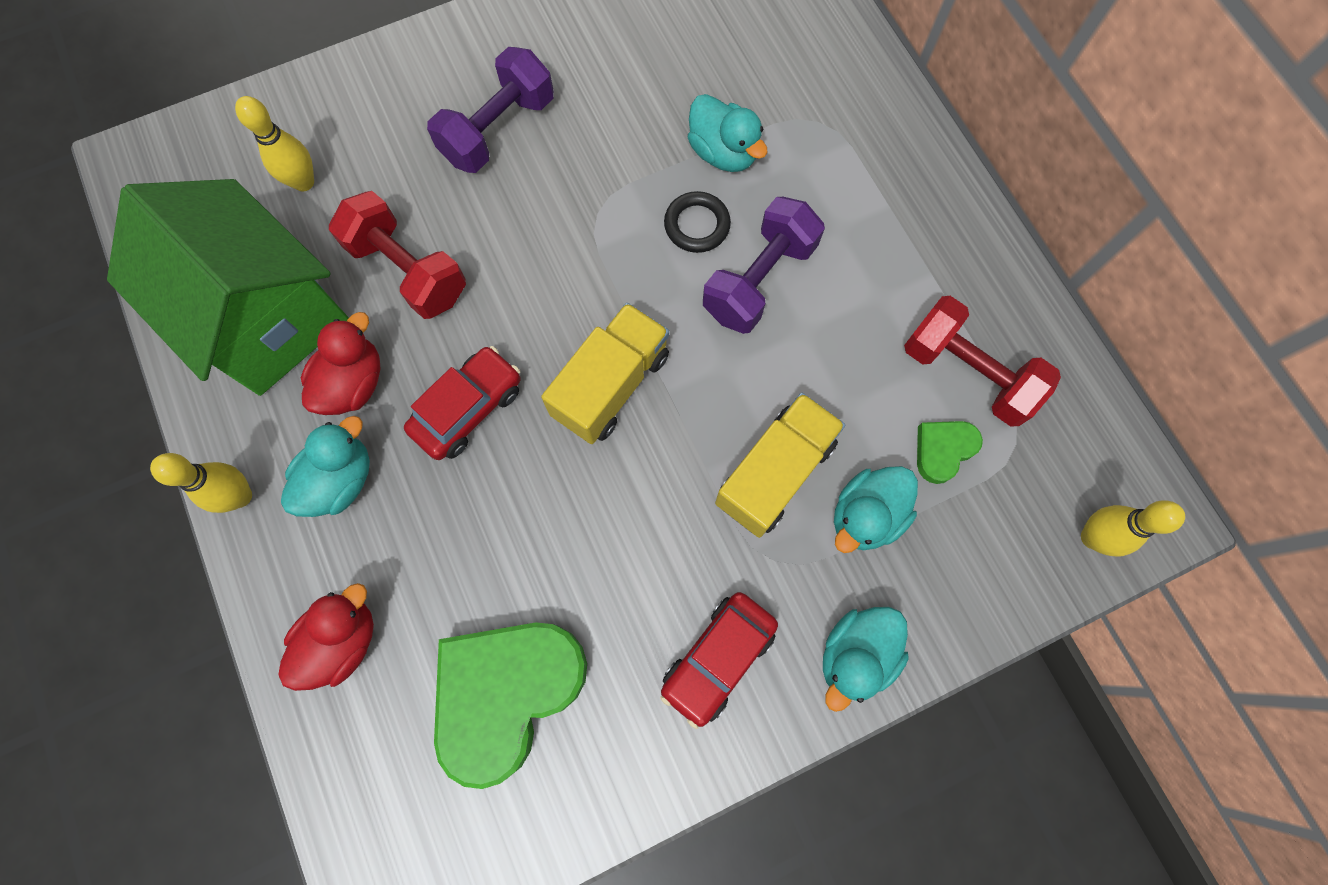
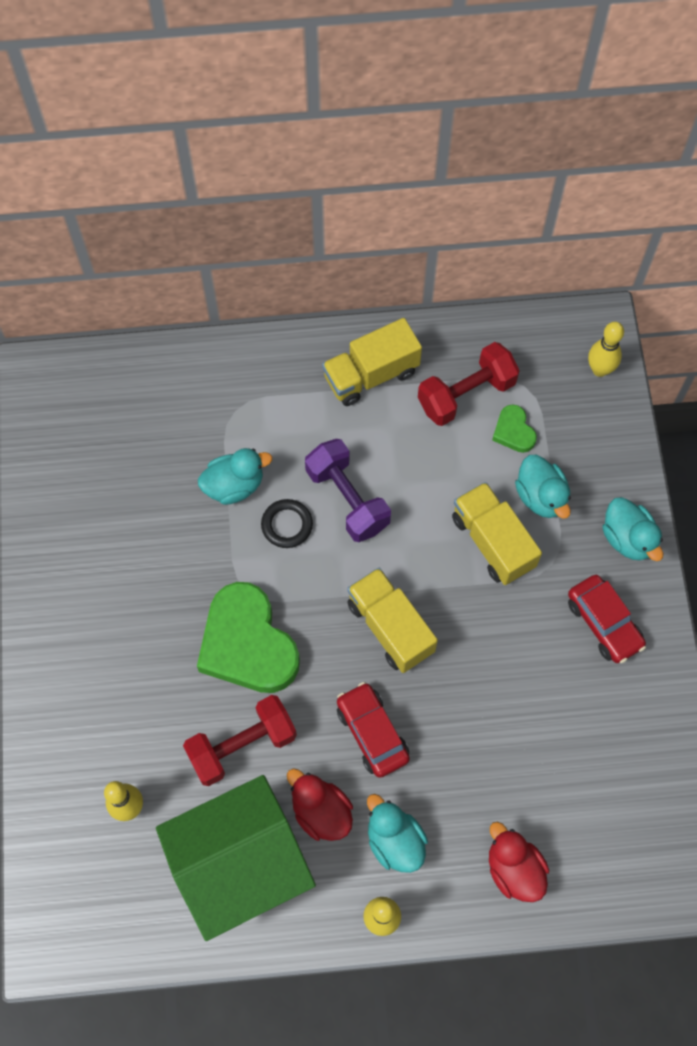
camera: 70 degrees left, 5 degrees down
(498, 130) = (144, 642): purple dumbbell -> none
(506, 693) = (584, 766): green heart -> green heart (247, 644)
(937, 251) = (371, 375): none -> yellow truck

